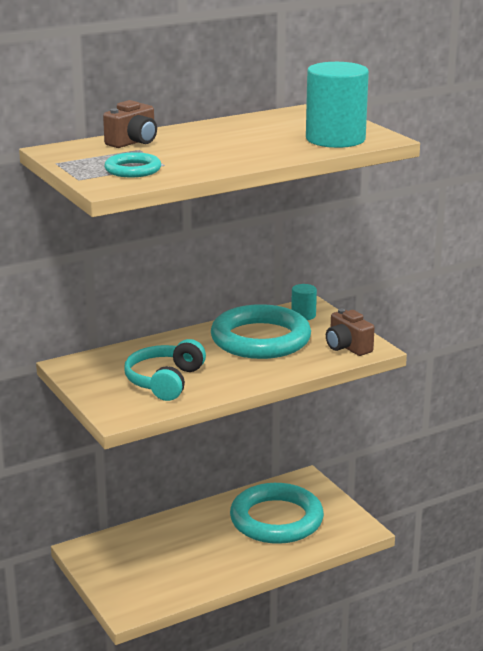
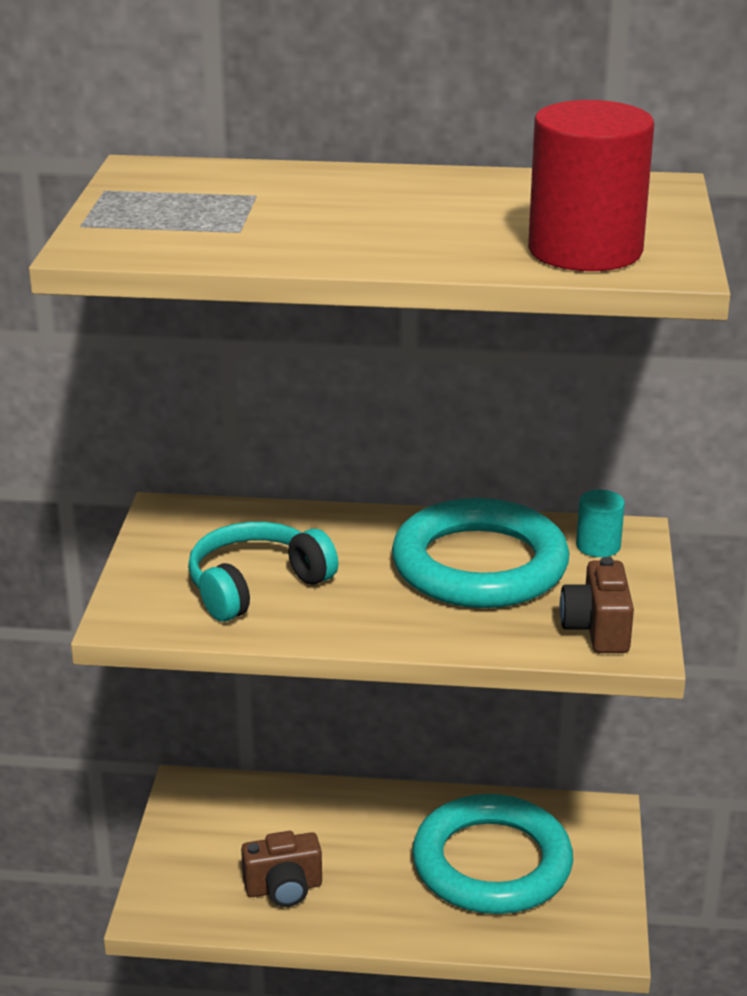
camera: 35 degrees right, 5 degrees up
(133, 142) = (268, 181): brown camera -> brown camera (284, 888)
(133, 170) = (179, 228): turquoise ring -> none
(335, 139) = (585, 251): turquoise cylinder -> red cylinder

